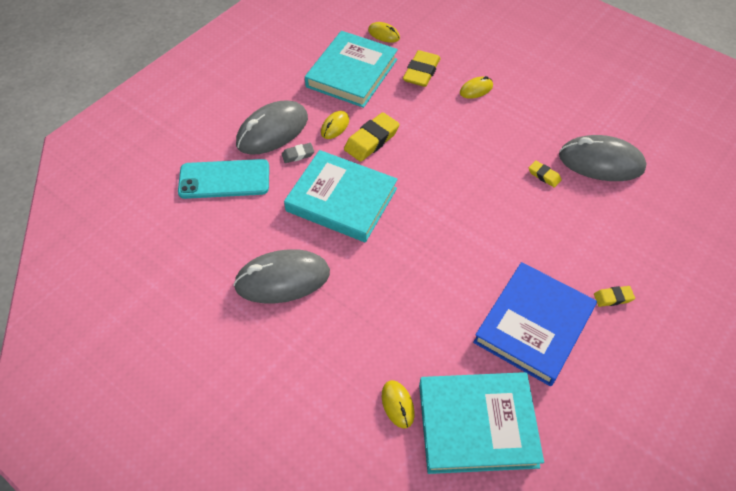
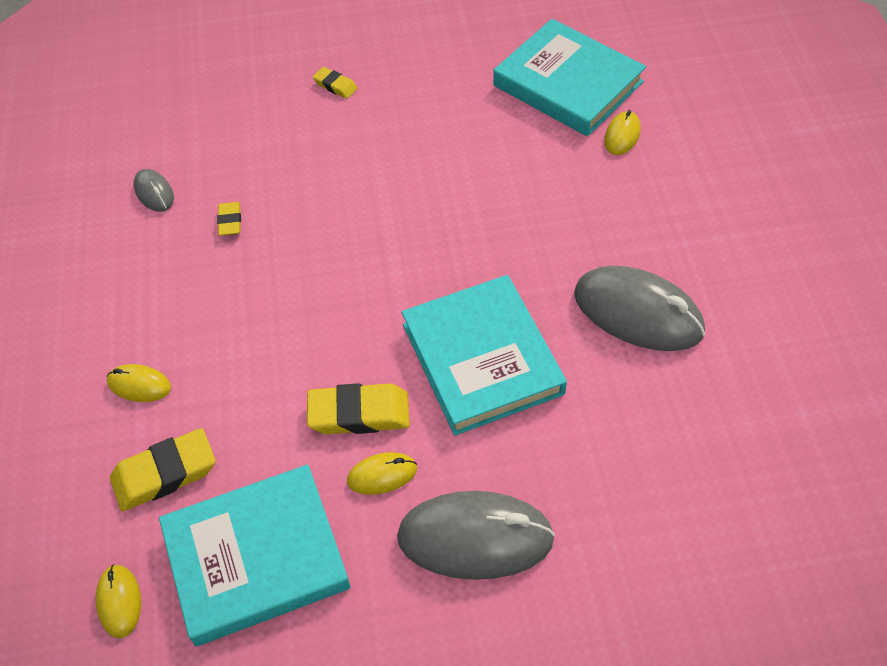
camera: 135 degrees left, 0 degrees up
(224, 179) = (609, 504): turquoise phone -> none
(298, 155) = (475, 467): grey eraser -> none
(533, 326) = (432, 111): blue book -> none
(601, 162) = (154, 192): grey mouse -> grey mouse, size x0.48

